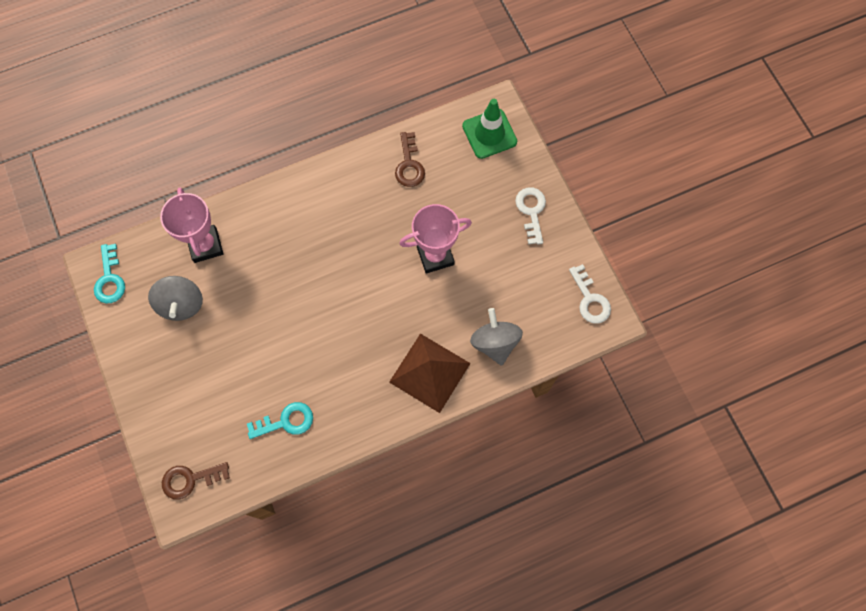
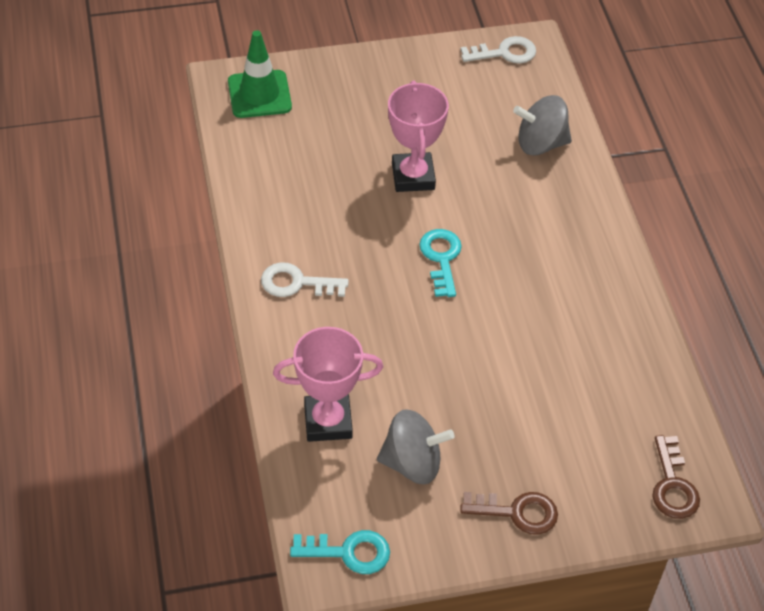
camera: 80 degrees left, 20 degrees down
(286, 421) = (607, 365): turquoise key -> turquoise key (441, 258)
(409, 165) = (276, 178): brown key -> brown key (517, 512)
(430, 372) = (566, 210): brown pyramid -> none
(531, 211) = (378, 78): white key -> white key (296, 283)

